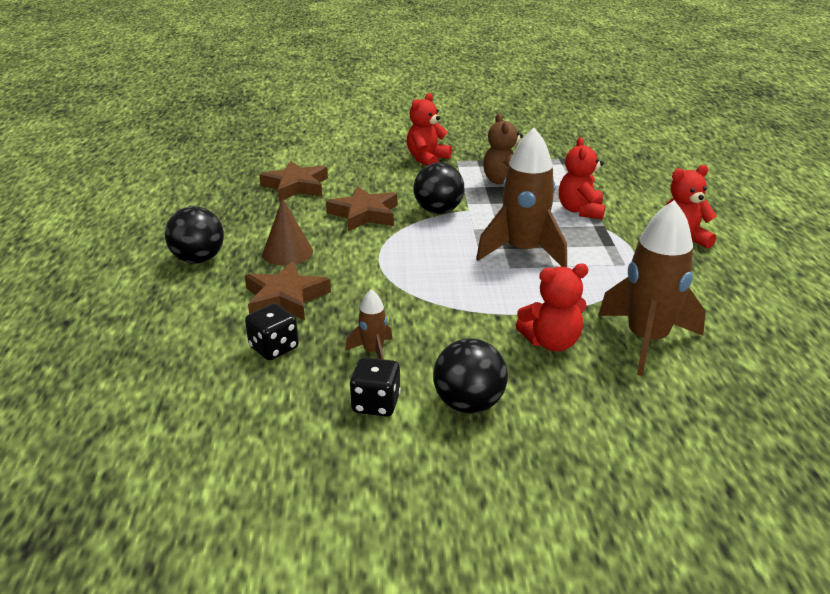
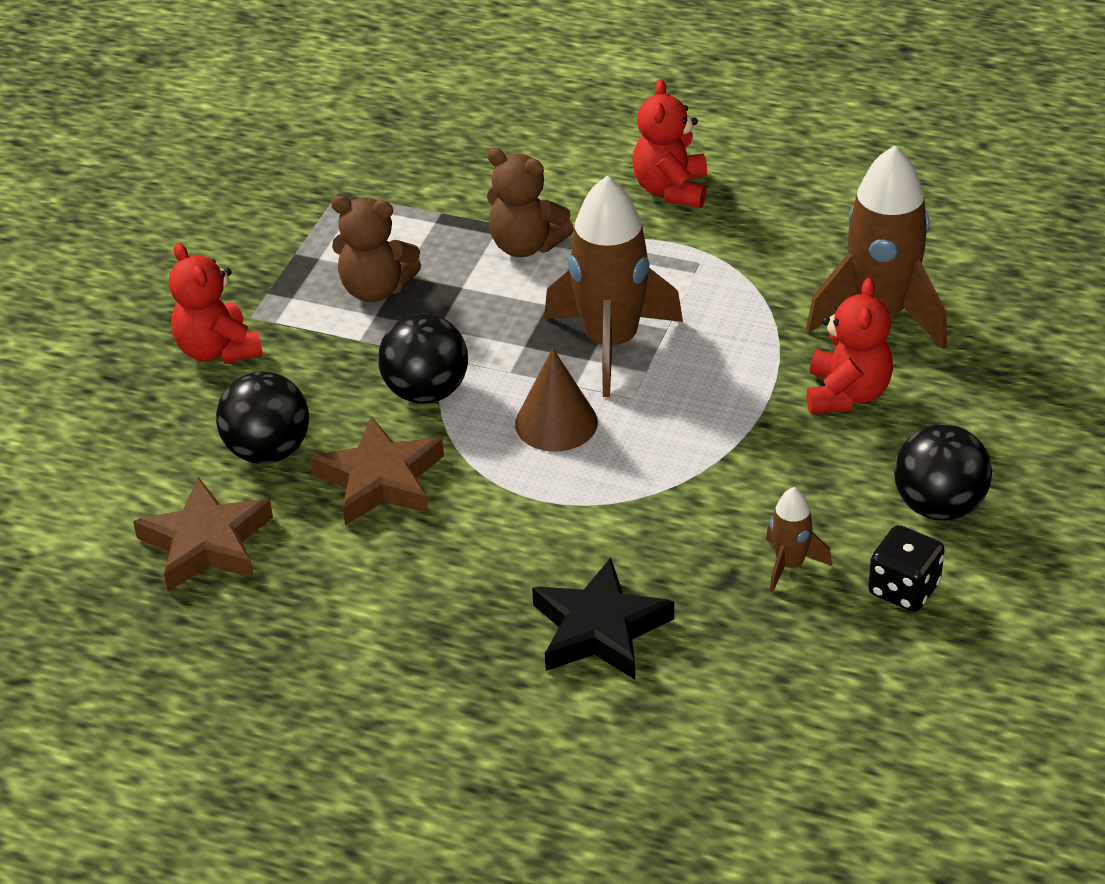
camera: 65 degrees left, 10 degrees up
(198, 259) = (412, 718): black ball -> black ball (268, 451)
(274, 348) = (731, 666): black dice -> none
(285, 298) = (599, 629): brown star -> black star
(287, 252) = (456, 600): brown cone -> brown cone (556, 423)
(580, 211) = (526, 245): red teddy bear -> brown teddy bear

